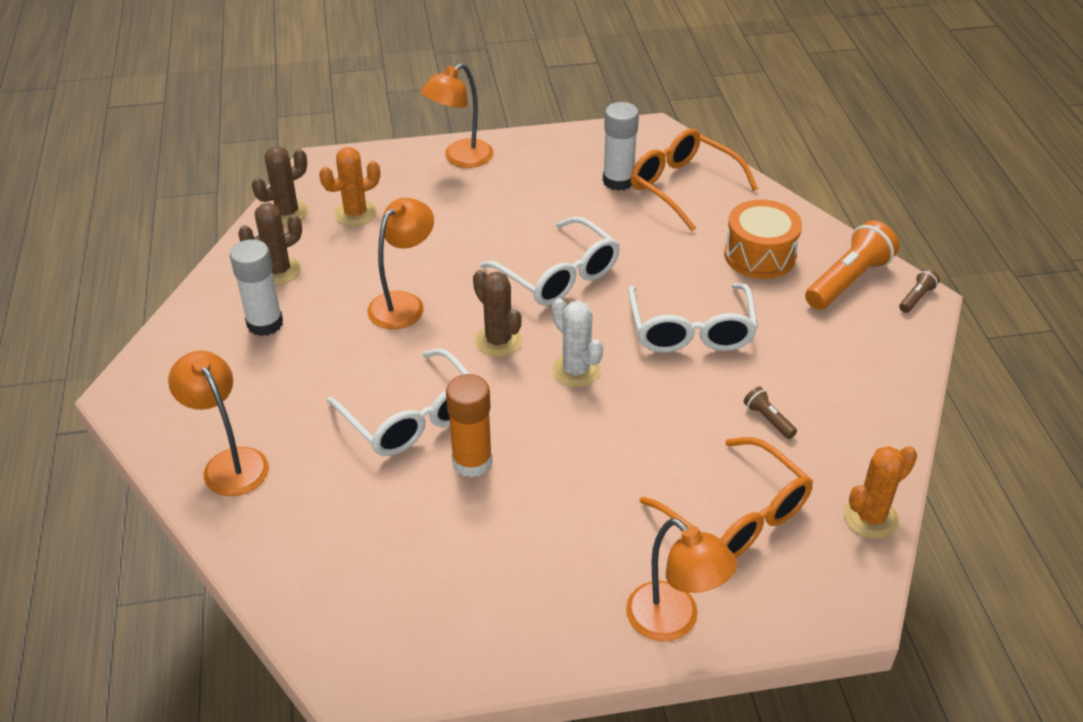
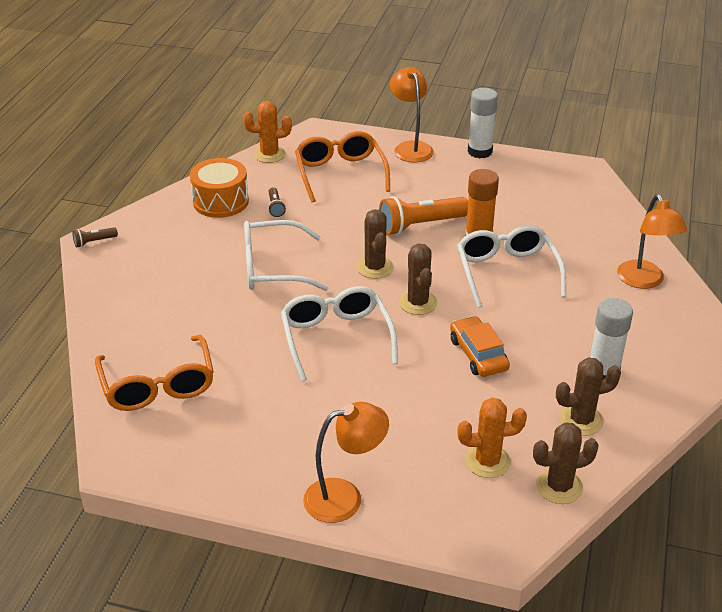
camera: 155 degrees left, 5 degrees down
(403, 303) = (478, 354): orange lamp -> orange car
(576, 370) = (375, 267): white cactus -> brown cactus
(618, 181) = (210, 412): white glue stick -> white glue stick (480, 151)
(691, 331) = (272, 268): white glasses -> white glasses turned 120 degrees counterclockwise
(759, 255) = (164, 304): orange drum -> orange drum (221, 201)
(848, 280) = (124, 266): orange flashlight -> orange flashlight (420, 225)

